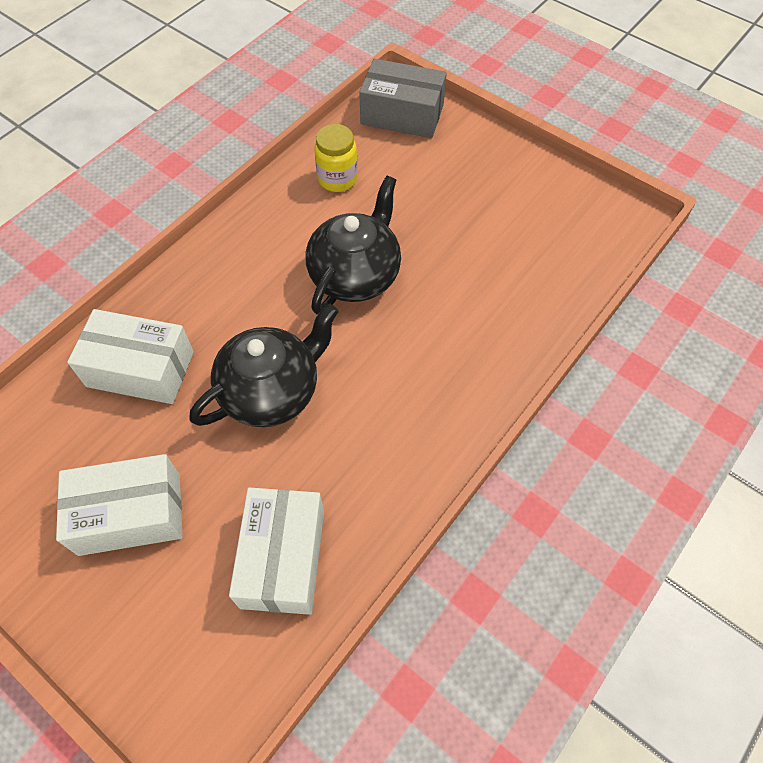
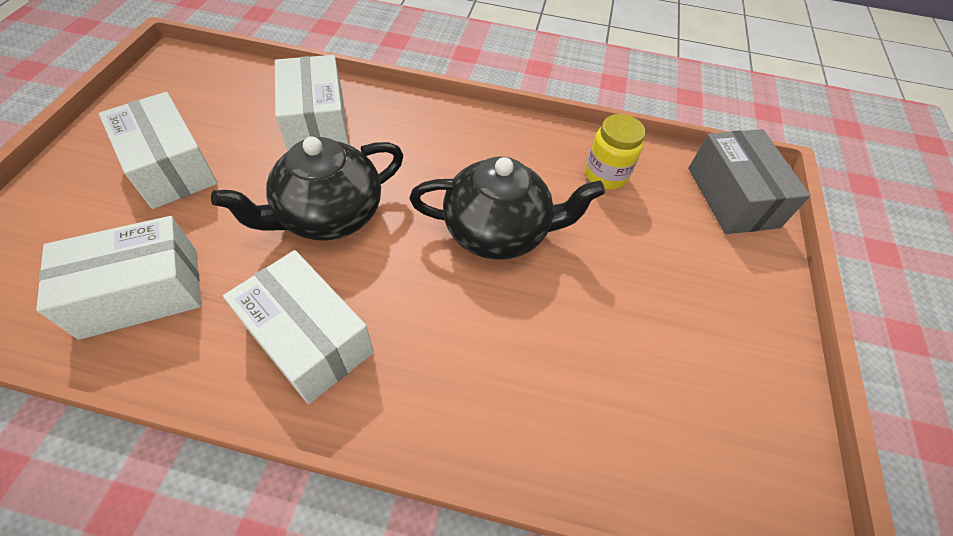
camera: 60 degrees right, 5 degrees down
(272, 390) = (328, 215): black teapot -> black teapot turned 120 degrees clockwise
(393, 437) = (308, 338): none -> white box

